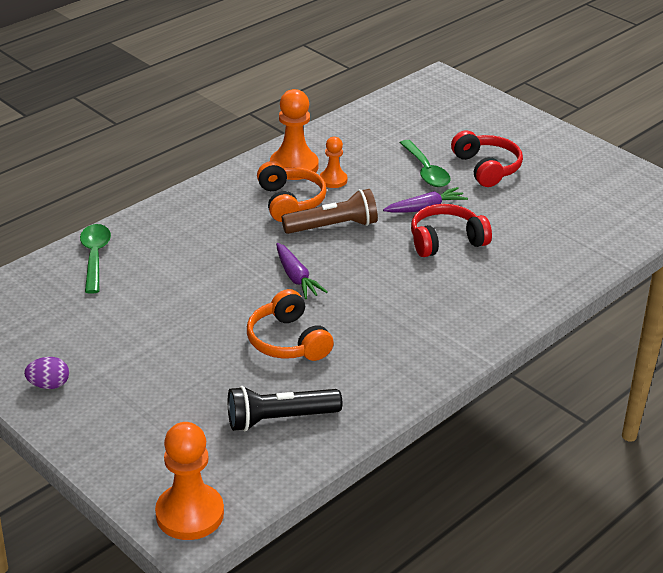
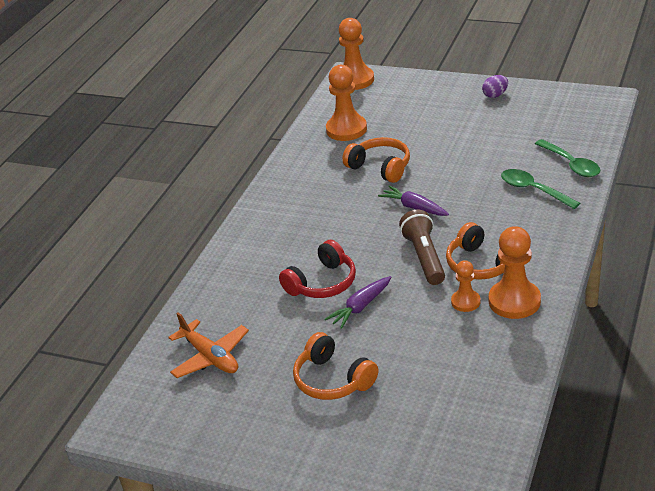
camera: 160 degrees right, 0 degrees up
(280, 419) = (346, 129): black flashlight -> orange pawn
(333, 226) = (424, 257): brown flashlight -> brown flashlight turned 120 degrees clockwise
(426, 171) = (389, 349): green spoon -> green spoon (533, 190)
(486, 168) = (332, 380): red headphones -> orange headphones
(584, 219) = (210, 357): none -> orange plane

